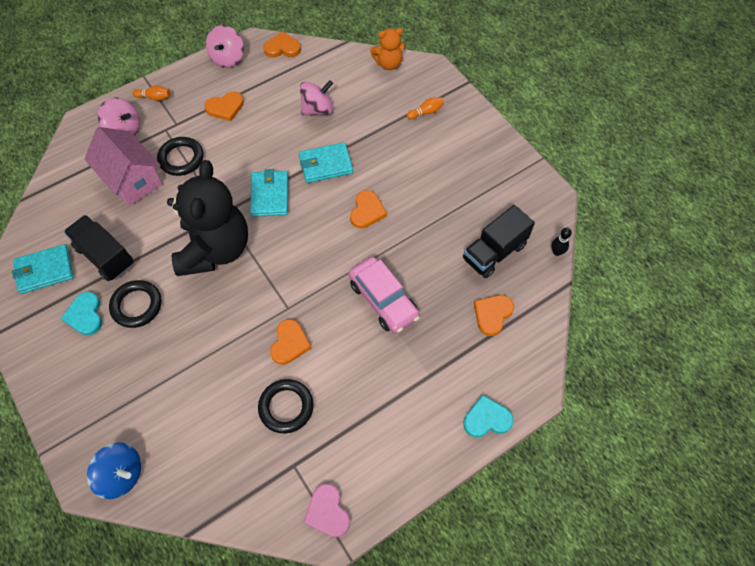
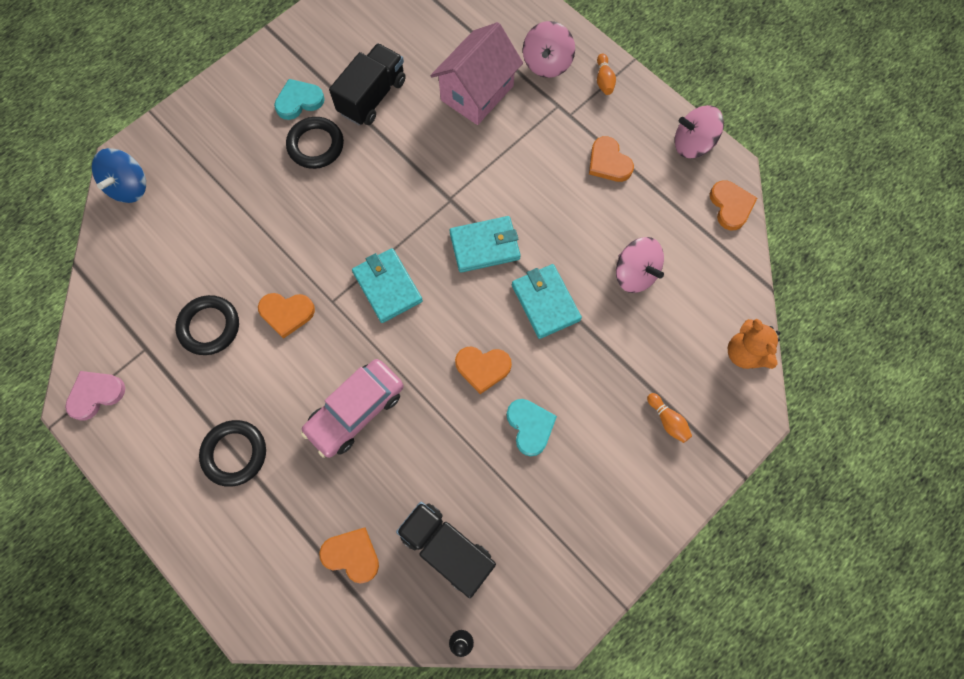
camera: 80 degrees right, 10 degrees up
(44, 270) = (346, 47): turquoise wallet -> turquoise wallet (387, 286)
(181, 158) = (518, 135): black ring -> black ring (235, 453)
(215, 249) = (398, 204): black teddy bear -> none
(487, 419) = (209, 562): turquoise heart -> turquoise heart (530, 426)

